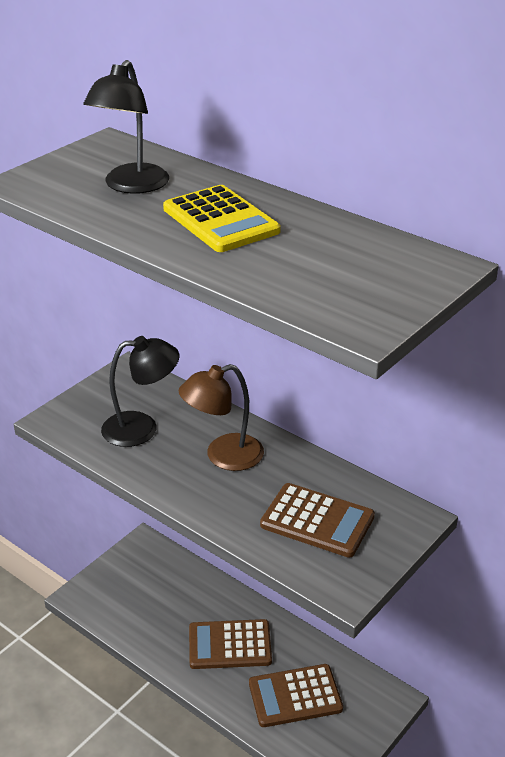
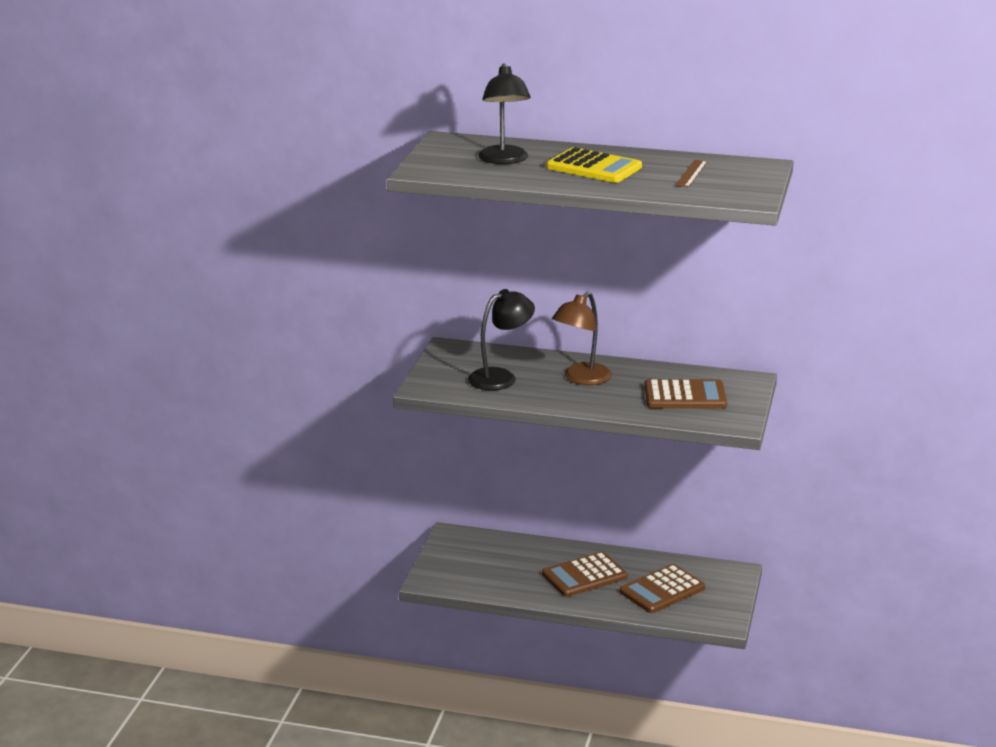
camera: 25 degrees left, 10 degrees down
(332, 258) = (691, 173): none -> brown ruler

